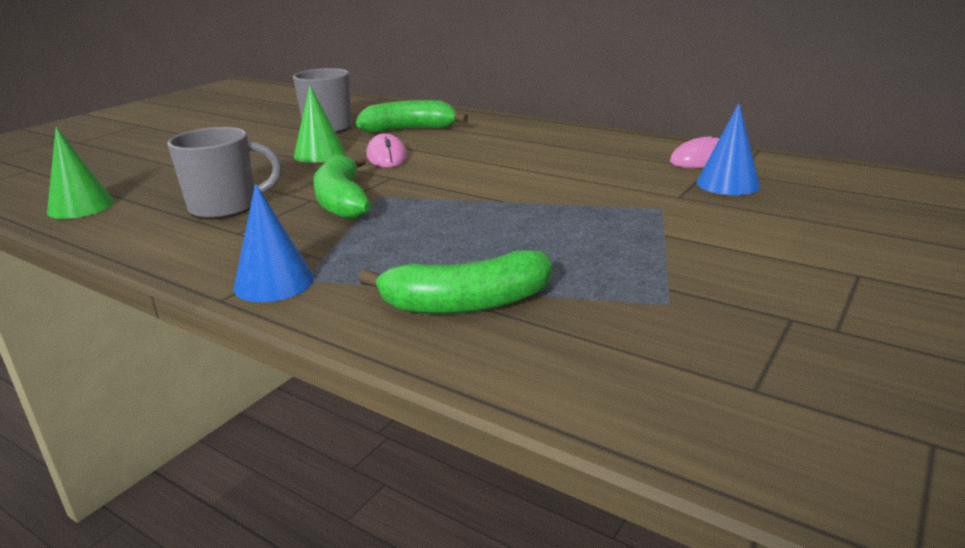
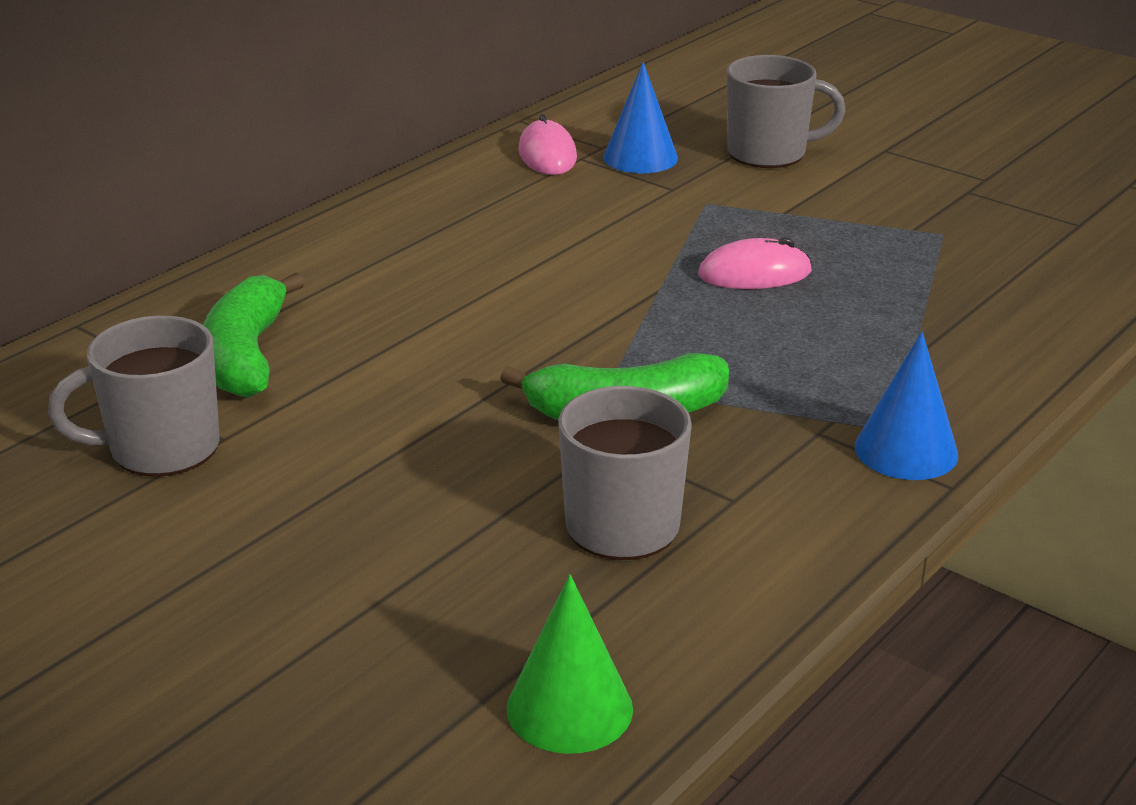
camera: 85 degrees left, 5 degrees up
(319, 154) = (355, 448): green cone -> none
(387, 156) = (410, 378): pink mouse -> pink mouse (754, 273)
(466, 303) = (952, 329): green banana -> none
(787, 225) = (769, 153): none -> grey mug

